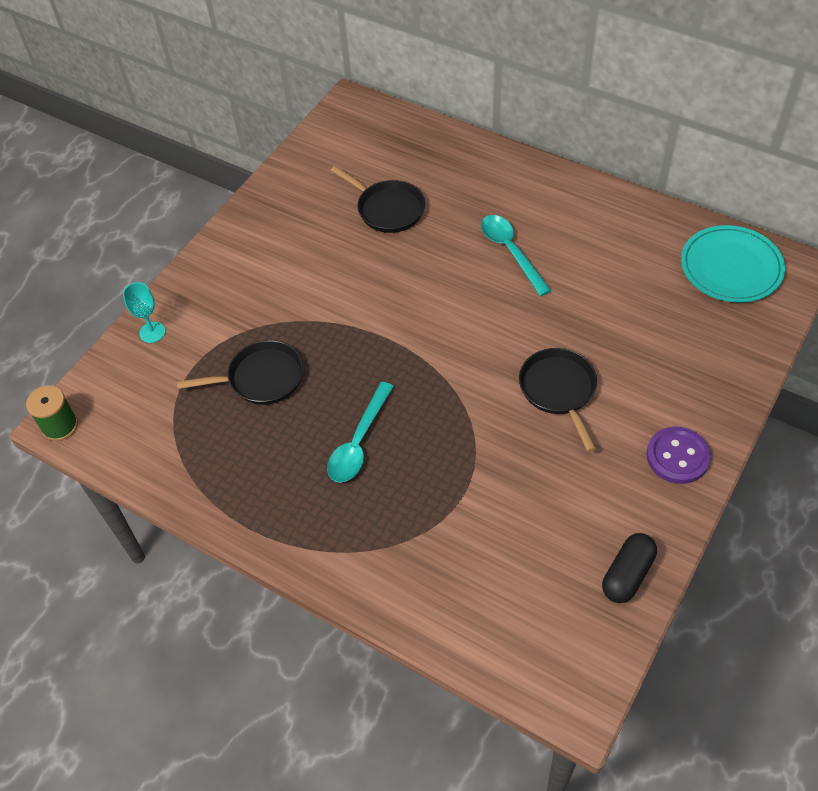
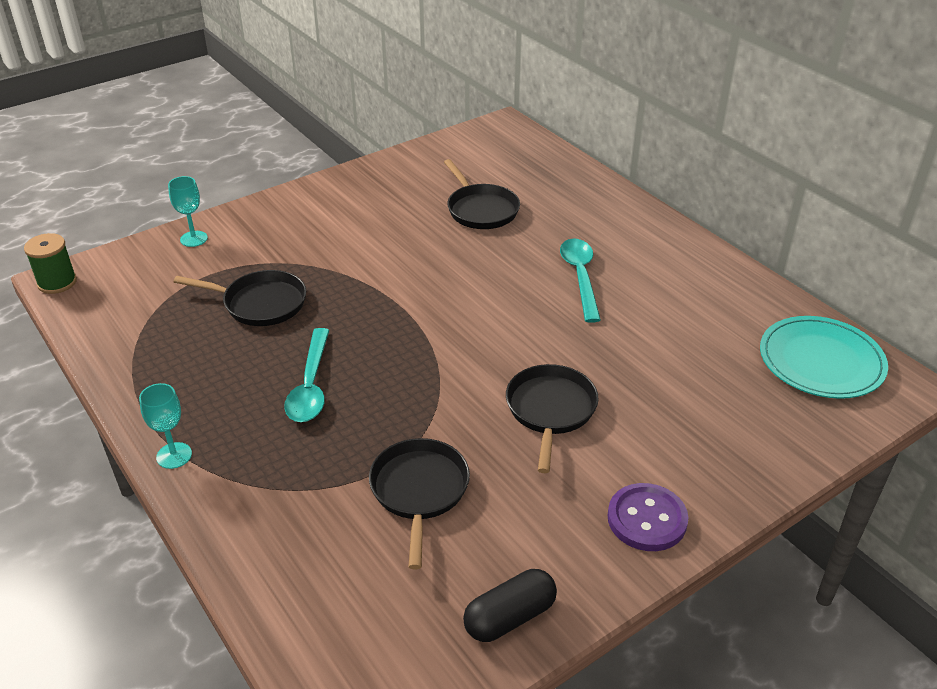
camera: 20 degrees right, 15 degrees down
(292, 550) = (174, 455): none -> turquoise goblet
(359, 442) = (310, 386): turquoise spoon -> turquoise spoon turned 45 degrees counterclockwise
(503, 501) = (419, 491): none -> black pan

